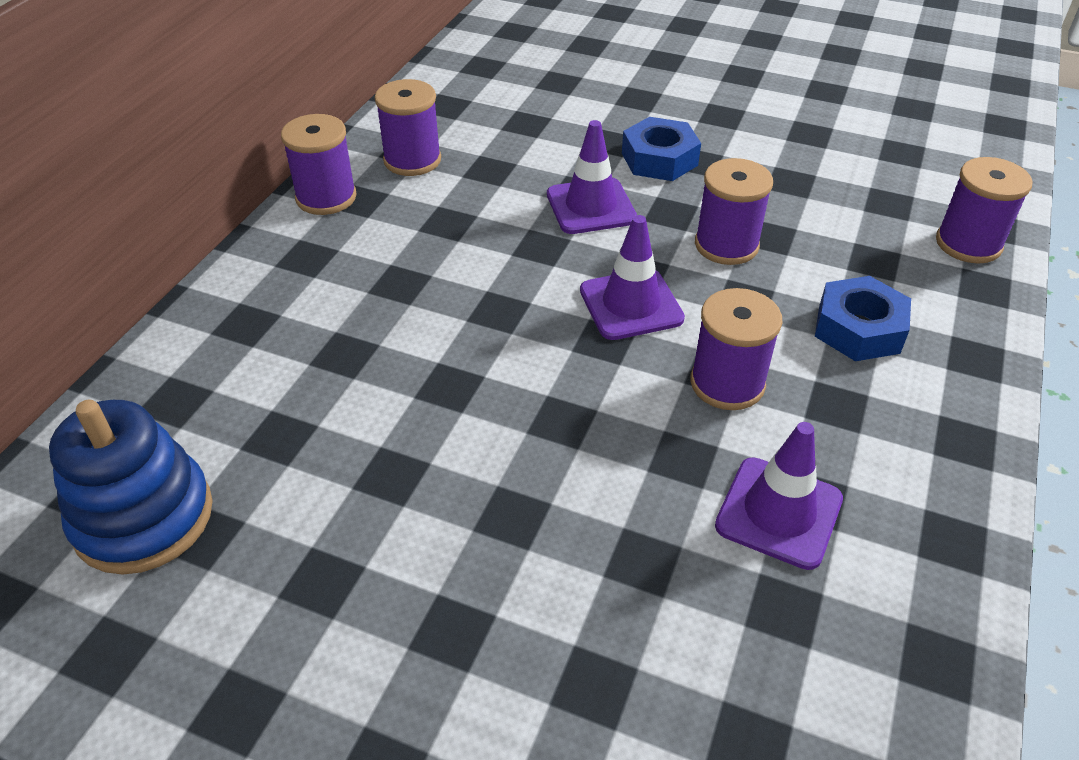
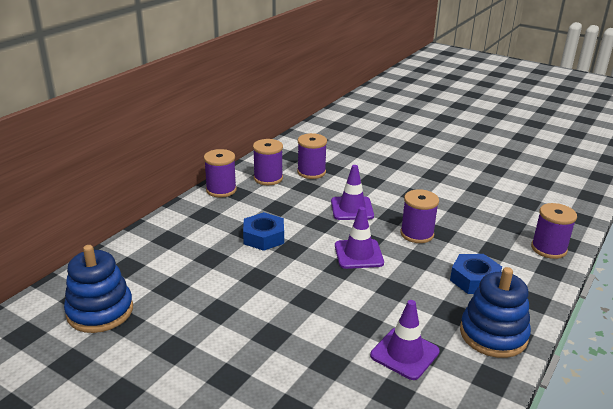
camera: 10 degrees right, 15 degrees down
(659, 159) = (394, 191): blue nut -> blue nut (264, 237)
(727, 383) = (397, 295): purple spool -> purple spool (311, 172)
(927, 442) = (493, 334): none -> blue stacking toy

